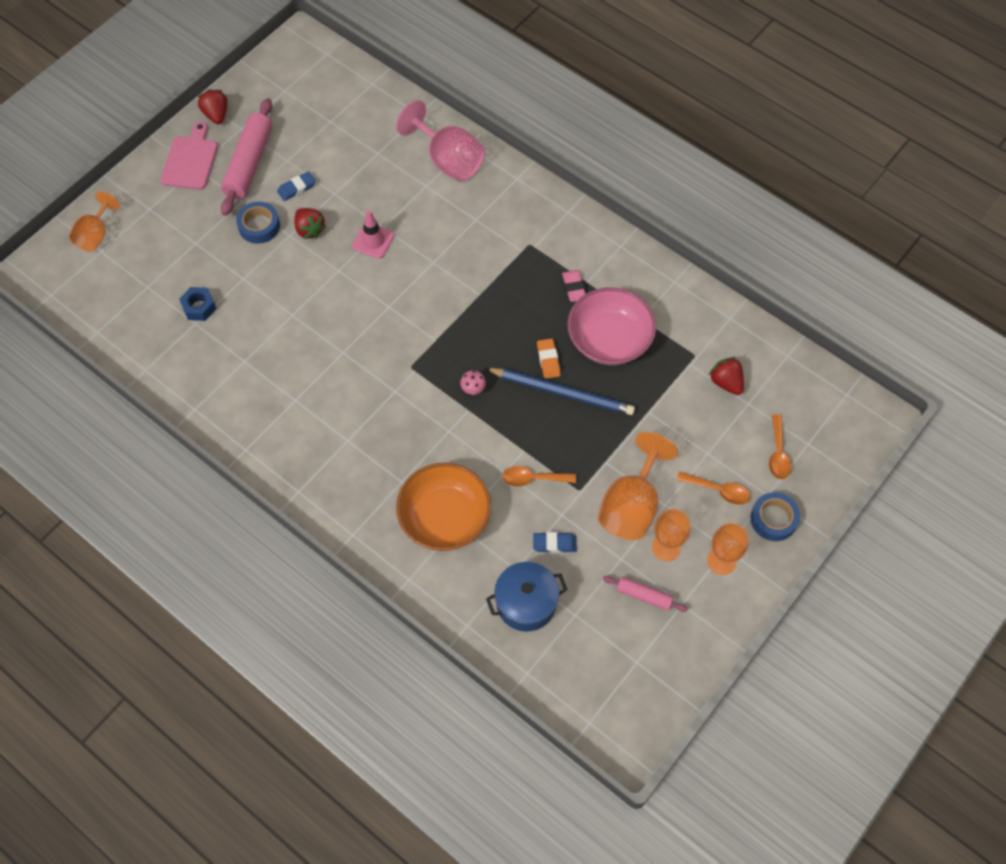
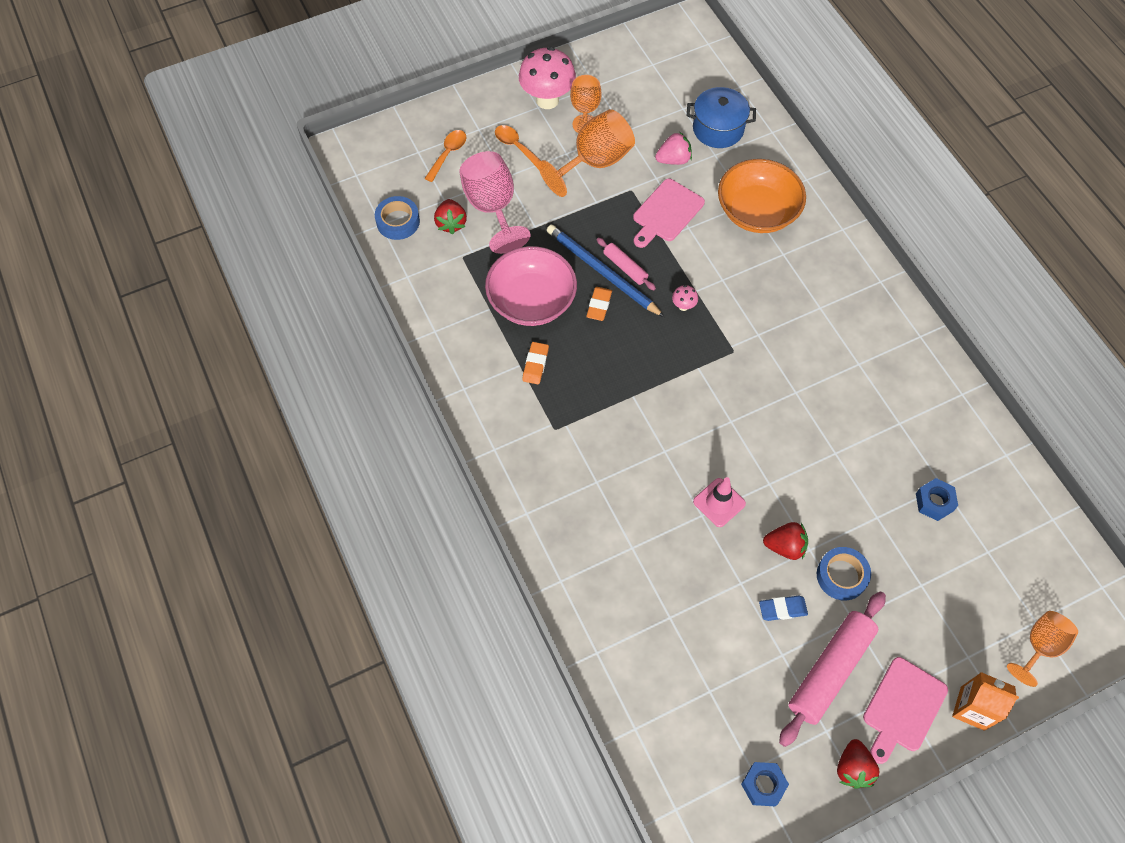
camera: 155 degrees left, 0 degrees up
(140, 178) = (972, 708): none -> orange carton
(274, 85) = (763, 785): none -> blue nut
(309, 230) = (785, 546): red strawberry -> red strawberry turned 105 degrees clockwise
(448, 160) = (592, 570): pink goblet -> pink goblet (492, 208)
(533, 479) = (666, 213): orange spoon -> pink cutting board
(554, 543) = (673, 159): blue eraser -> pink strawberry
(574, 287) = (535, 364): pink eraser -> orange eraser
(644, 596) = (622, 100): pink rolling pin -> pink rolling pin (625, 267)
(721, 561) = (547, 100): orange goblet -> pink mushroom
(773, 519) = (486, 111): blue tape -> blue tape (398, 222)

